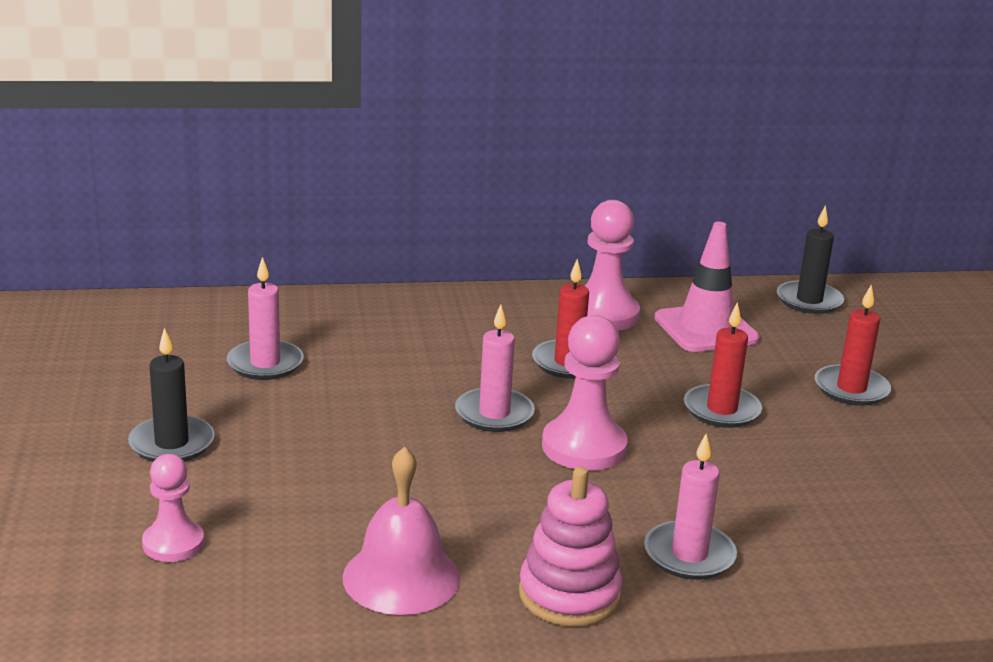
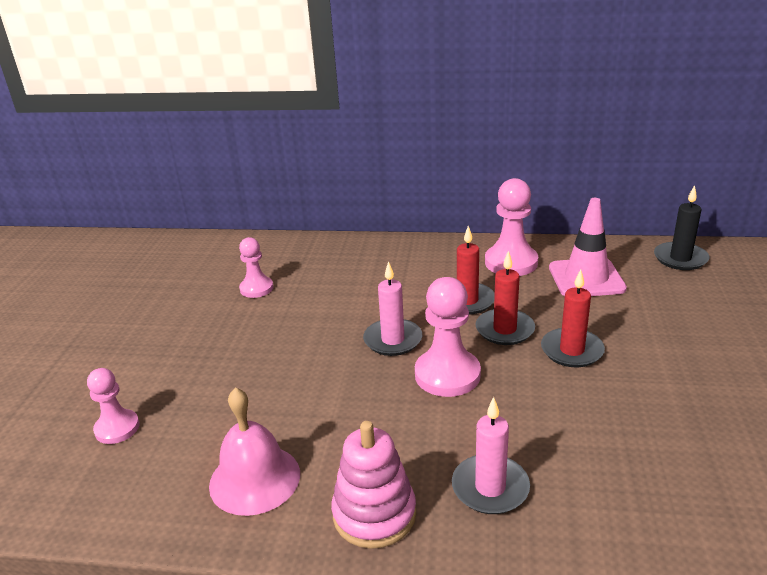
camera: 20 degrees right, 5 degrees up
(171, 443) = (163, 346): black candle -> none
(265, 364) = (256, 288): pink candle -> pink pawn
(851, 389) = (690, 339): red candle -> red candle (504, 330)

